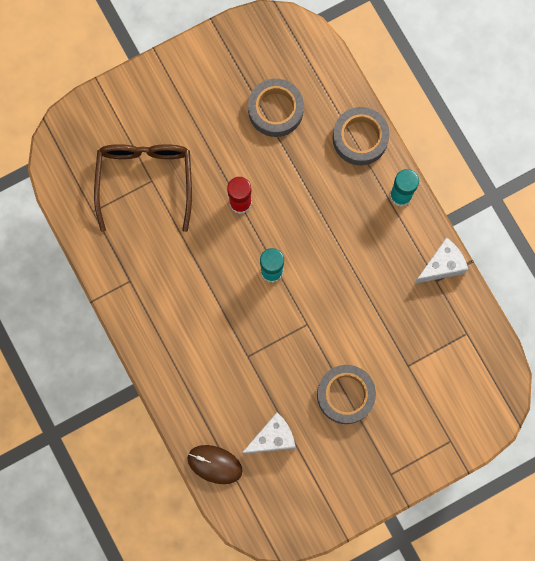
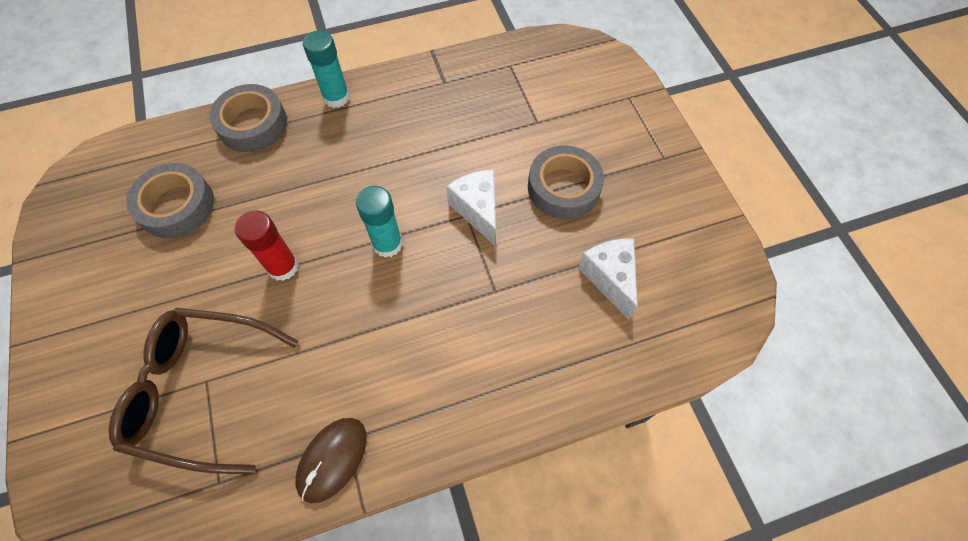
camera: 80 degrees left, 15 degrees down
(215, 464) = (641, 358): brown mouse -> brown mouse (332, 459)
(441, 265) = (429, 74): white cheese -> white cheese (478, 210)

